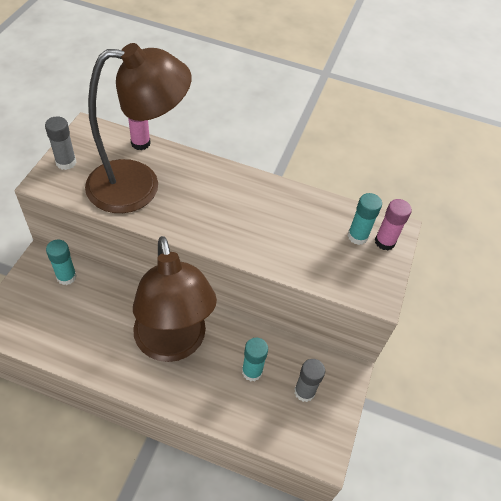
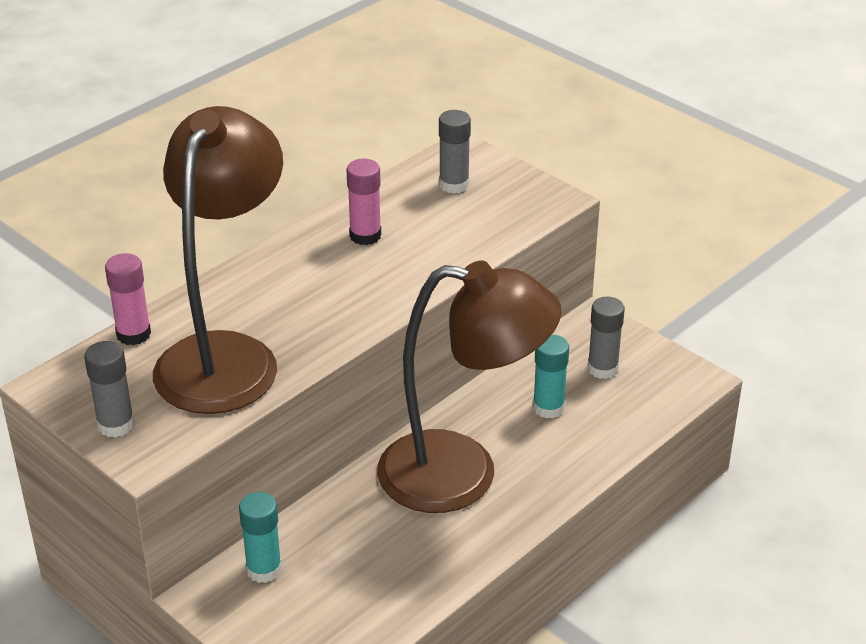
camera: 60 degrees left, 15 degrees down
(357, 236) = (454, 185): turquoise glue stick -> grey glue stick
(384, 242) = (476, 167): pink glue stick -> pink glue stick (365, 235)

